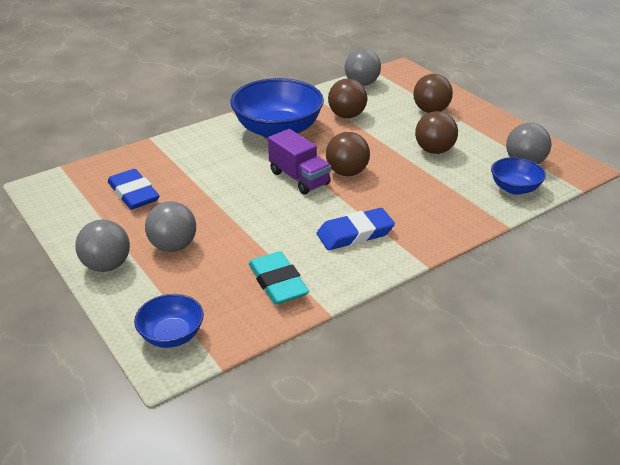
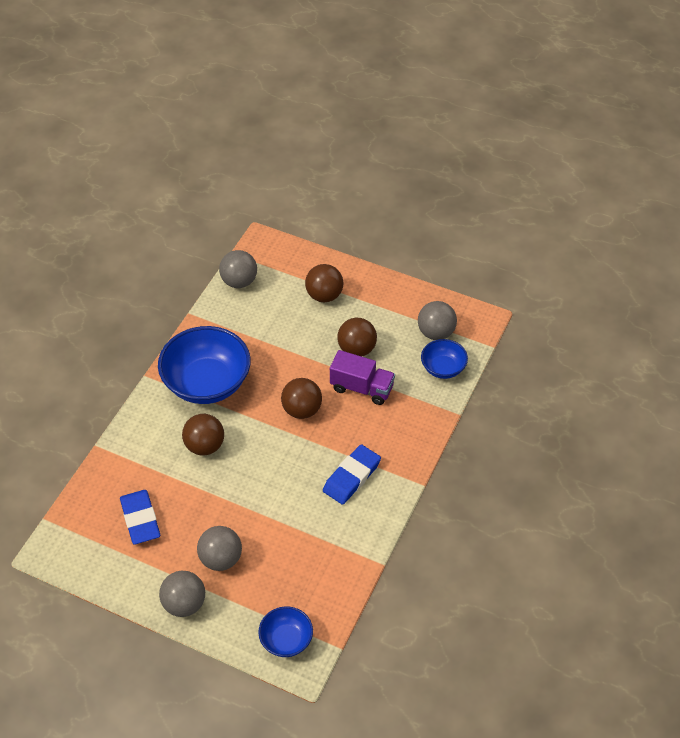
camera: 30 degrees left, 15 degrees up
(133, 193) = (140, 519): blue eraser -> blue eraser turned 45 degrees clockwise
(278, 282) = (327, 554): turquoise eraser -> none
(299, 178) = (267, 435): purple truck -> purple truck (362, 388)
(347, 116) = (255, 335): brown ball -> brown ball (204, 446)

